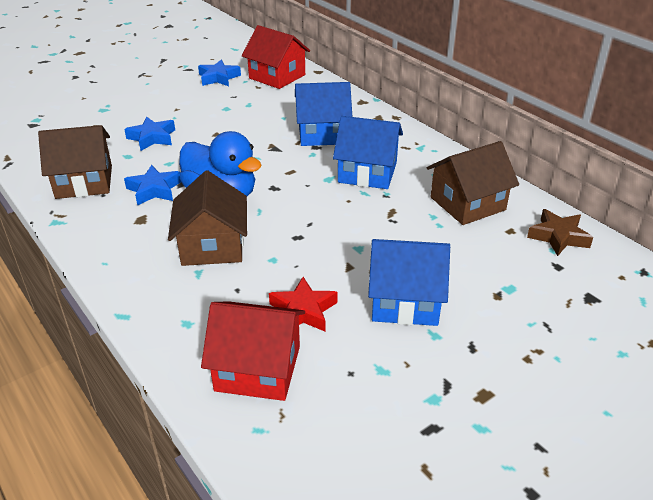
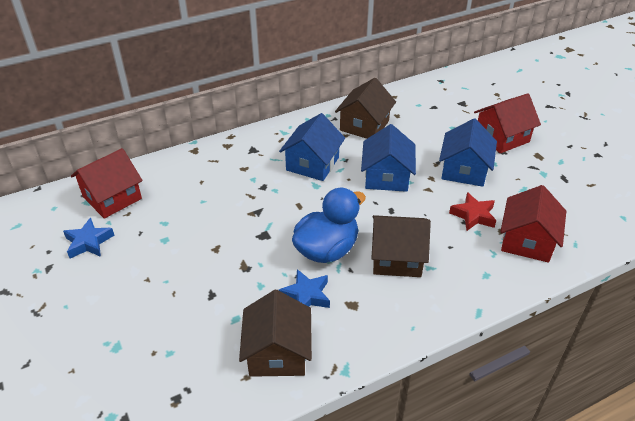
camera: 80 degrees left, 5 degrees up
(152, 138) = (205, 299): blue star -> none
(322, 133) = (242, 180): blue house -> blue house (386, 176)
(467, 203) = (364, 125): brown house -> brown house turned 45 degrees clockwise
(515, 346) = (502, 137): none -> red house
(558, 237) = (406, 99): brown star -> none

